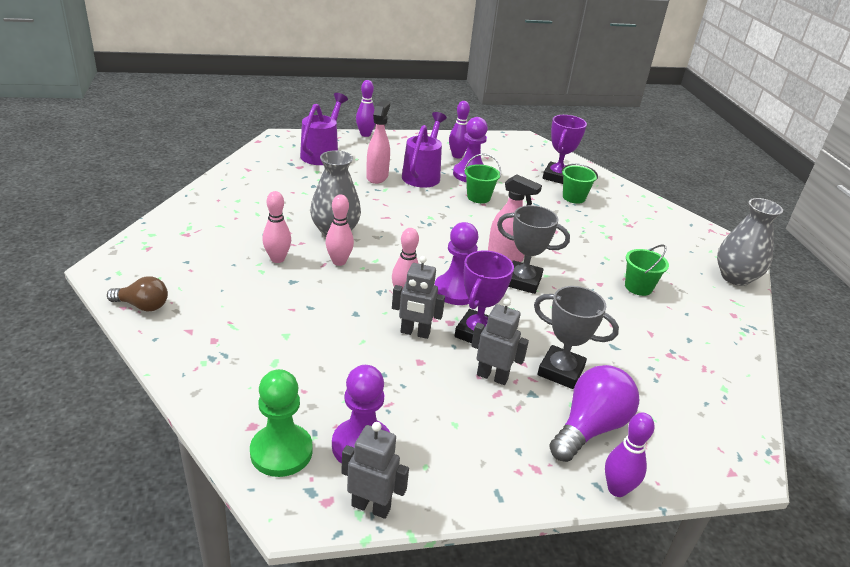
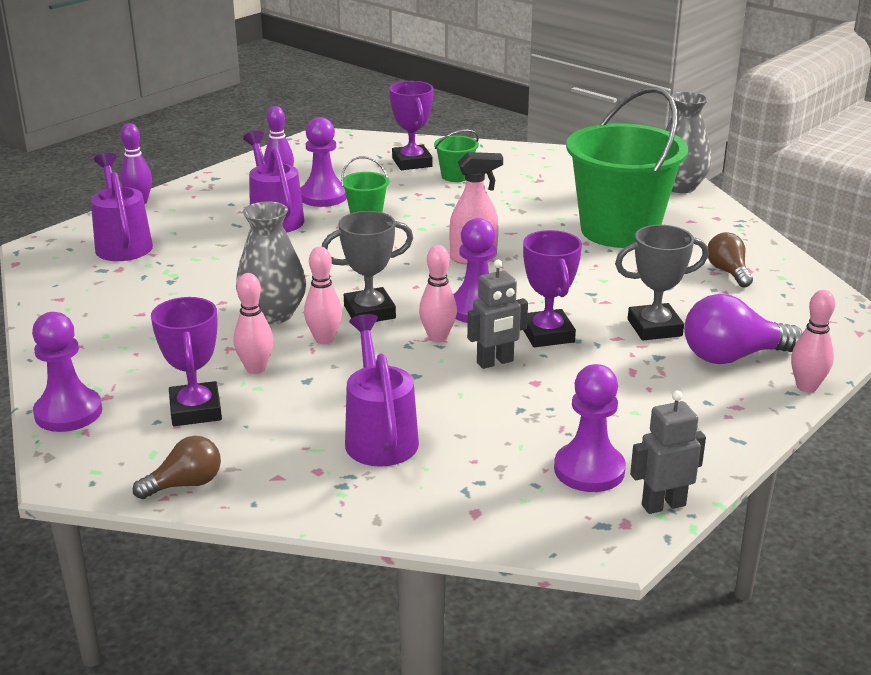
camera: 35 degrees left, 5 degrees down
(157, 233) = (68, 412): none -> purple pawn
(212, 266) = (195, 410): none -> purple trophy
(276, 340) = (379, 436): none -> purple watering can
(281, 452) = (533, 514): green pawn -> none
(377, 177) = (228, 241): pink spray bottle -> none
(492, 376) = (610, 361): grey robot -> none
(522, 281) = (520, 272): grey trophy -> grey trophy (369, 312)
(590, 428) = (732, 357): purple light bulb -> purple light bulb turned 105 degrees counterclockwise
(617, 489) = (806, 387): purple bowling pin -> pink bowling pin
(638, 287) = (619, 230): green bucket -> green bucket, size x2.40
(682, 361) = (728, 272): none -> brown light bulb

